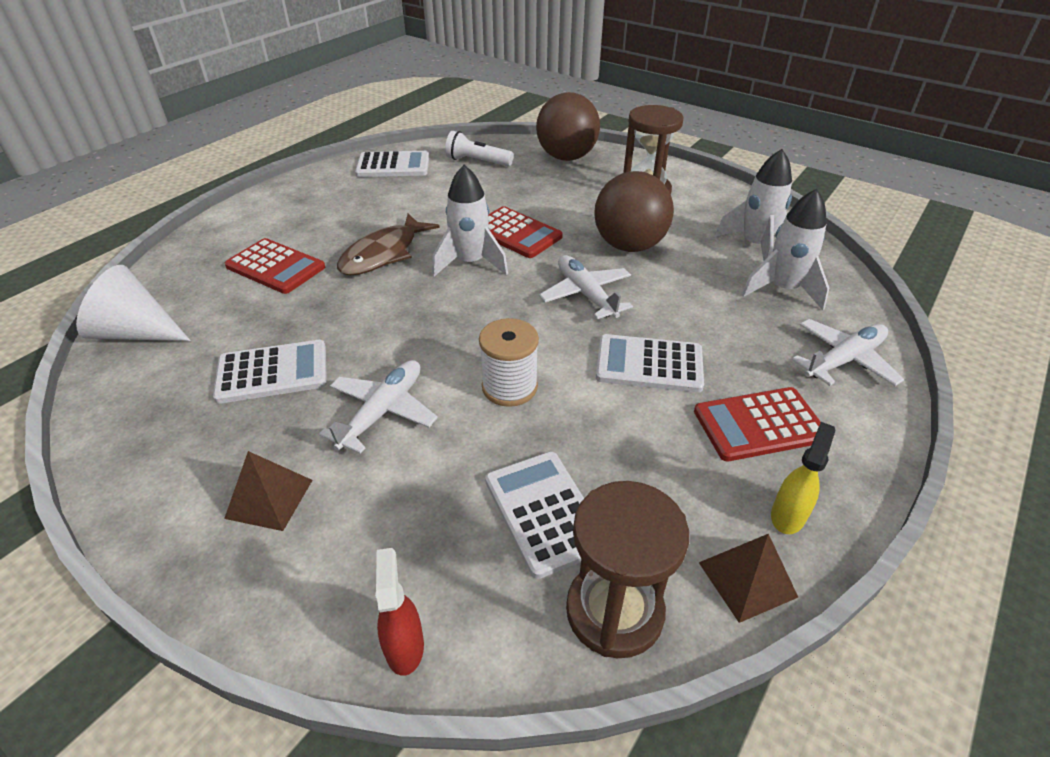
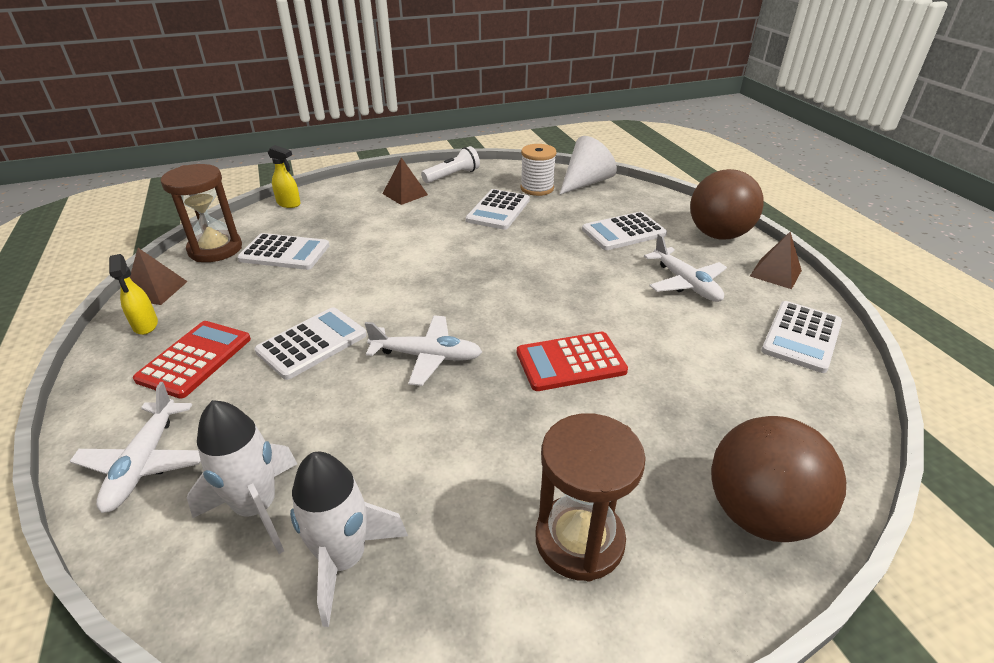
camera: 125 degrees right, 5 degrees down
(275, 267) = (623, 232): red calculator -> white calculator
(305, 184) = (775, 273): none -> brown pyramid
(382, 412) = (420, 231): white plane -> white plane (685, 283)
(383, 254) = (600, 278): brown fish -> none
(404, 646) = (289, 204): red spray bottle -> yellow spray bottle
(470, 263) = (543, 315): white rocket -> none
(477, 162) = (783, 407): white flashlight -> white flashlight (452, 176)
(509, 387) = (379, 276): white spool -> white spool (537, 188)
(629, 245) = (468, 433): brown ball -> brown ball (718, 235)

